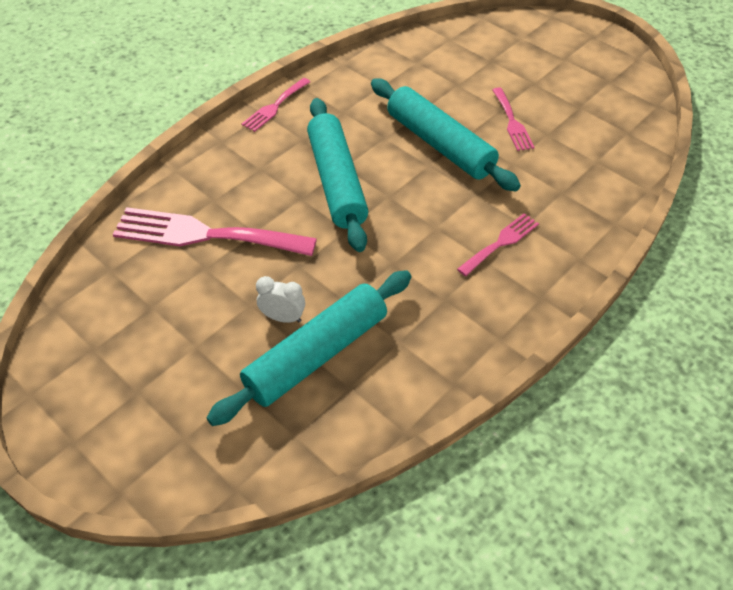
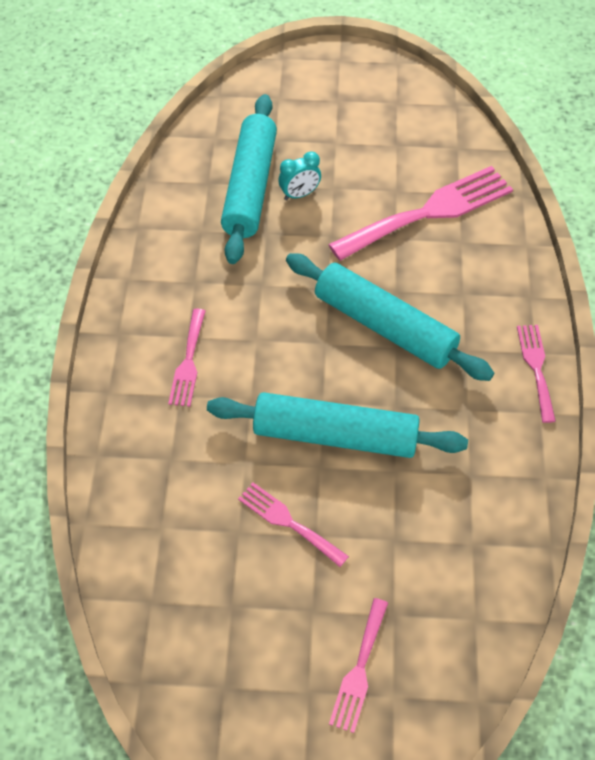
camera: 140 degrees right, 5 degrees up
(283, 317) = (299, 194): white clock -> turquoise clock
(530, 53) = (359, 670): none -> pink fork

